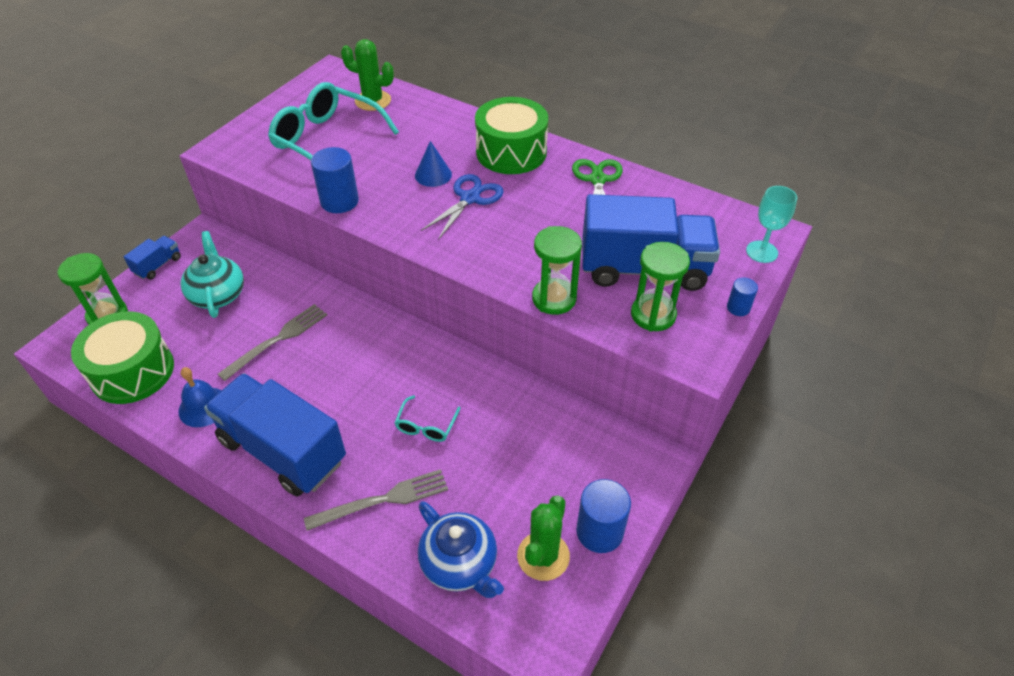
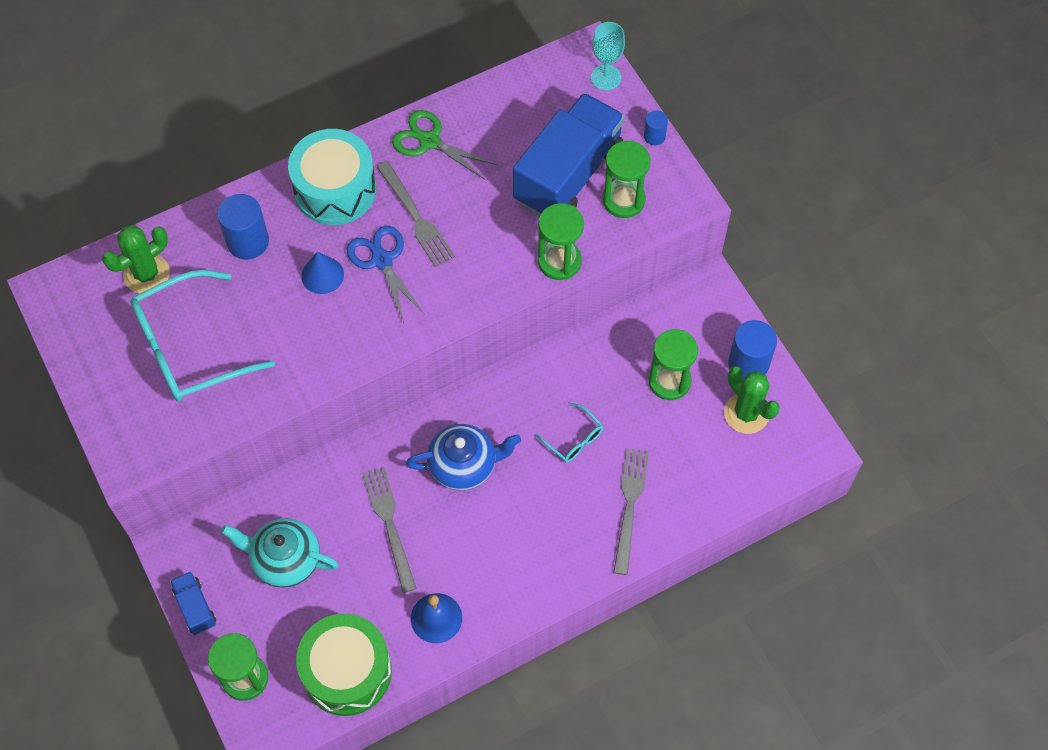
camera: 60 degrees left, 15 degrees up
(283, 450) = (530, 566): blue truck -> none
(339, 201) = (306, 376): blue cylinder -> blue cylinder (248, 241)
(460, 564) = (720, 474): blue teapot -> blue teapot (464, 465)
(511, 152) = (335, 189): green drum -> turquoise drum
(523, 200) = (416, 217): none -> grey fork
(533, 472) = (669, 381): none -> green hourglass

